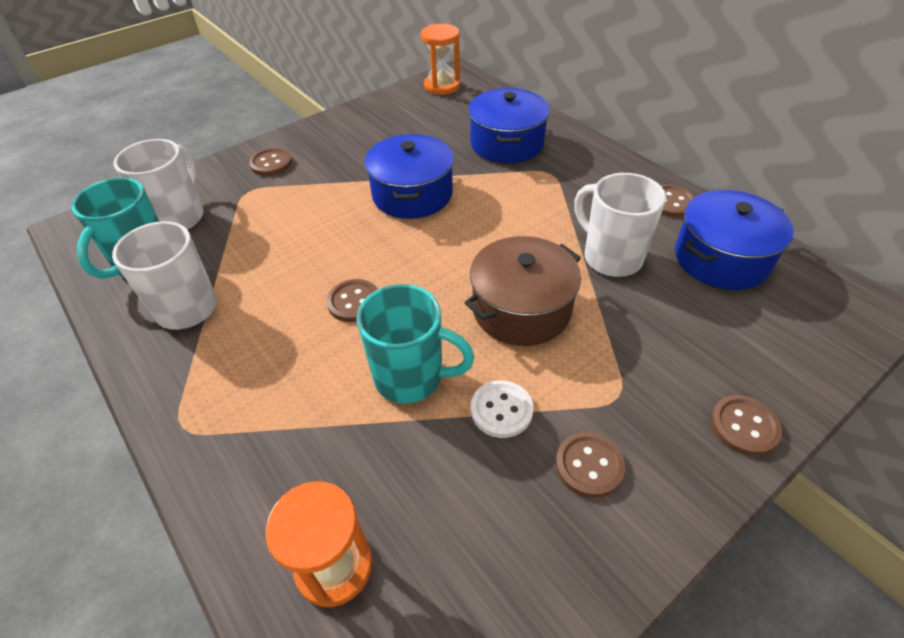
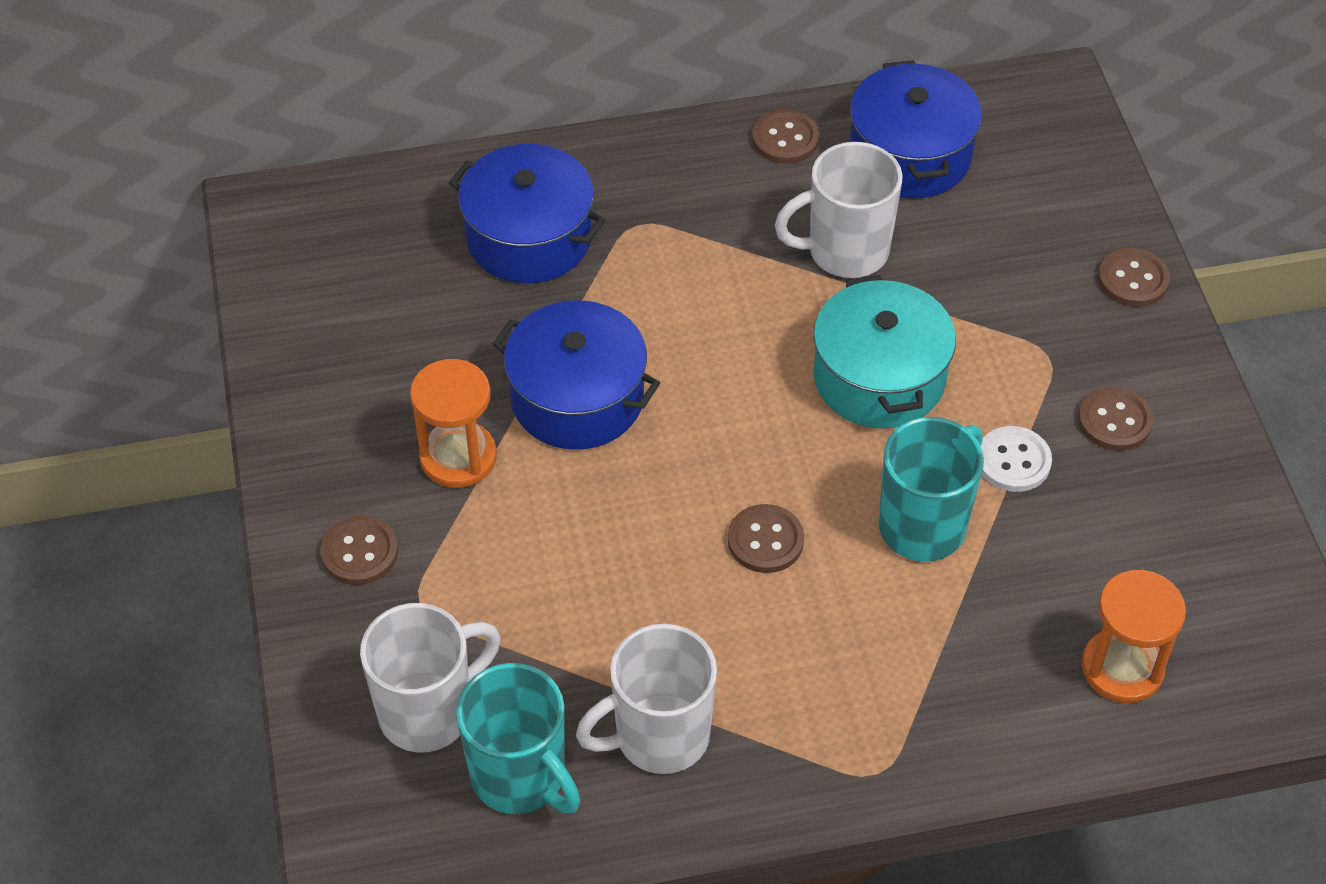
camera: 65 degrees left, 5 degrees up
(179, 217) = (429, 711): white mug -> white mug turned 105 degrees clockwise
(442, 86) = (290, 243): orange hourglass -> orange hourglass (458, 457)
(521, 309) = (879, 377): brown pot -> turquoise pot

